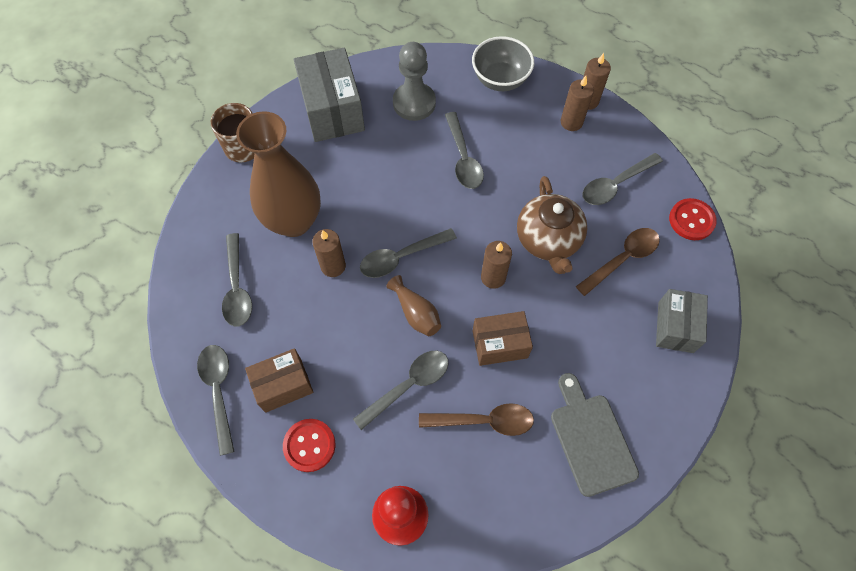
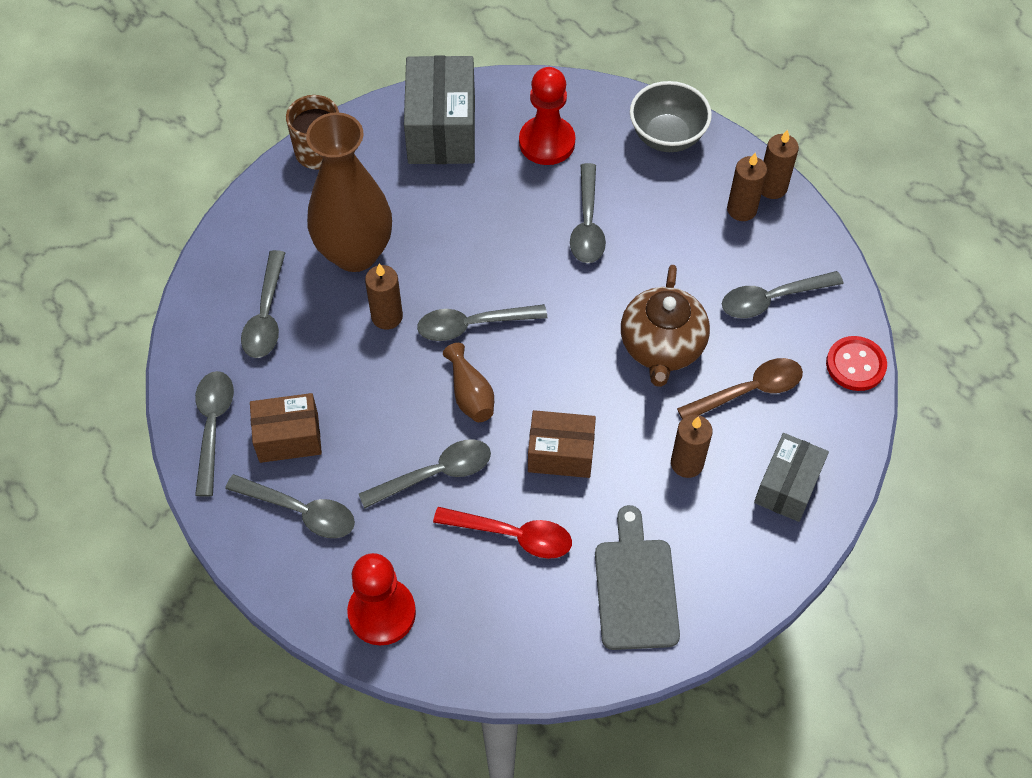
camera: 15 degrees right, 5 degrees down
(309, 445) = (300, 511): red button -> grey spoon
(414, 103) = (547, 142): grey pawn -> red pawn
(483, 421) = (512, 535): brown spoon -> red spoon
(493, 277) = (578, 375): brown candle -> brown candle (687, 463)

